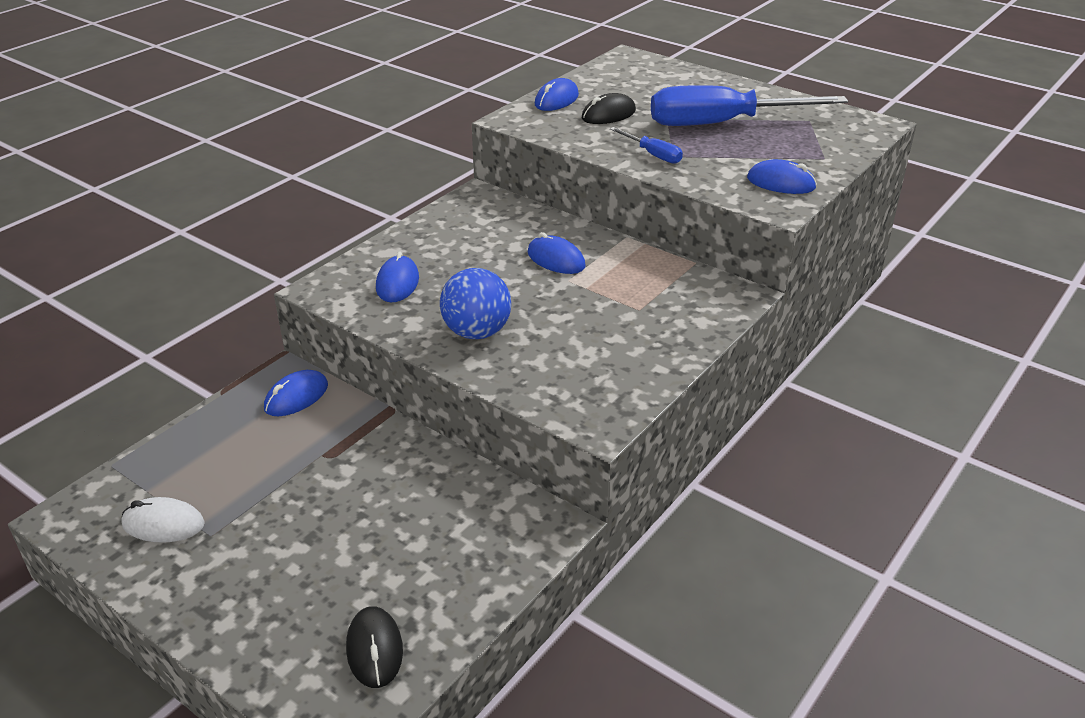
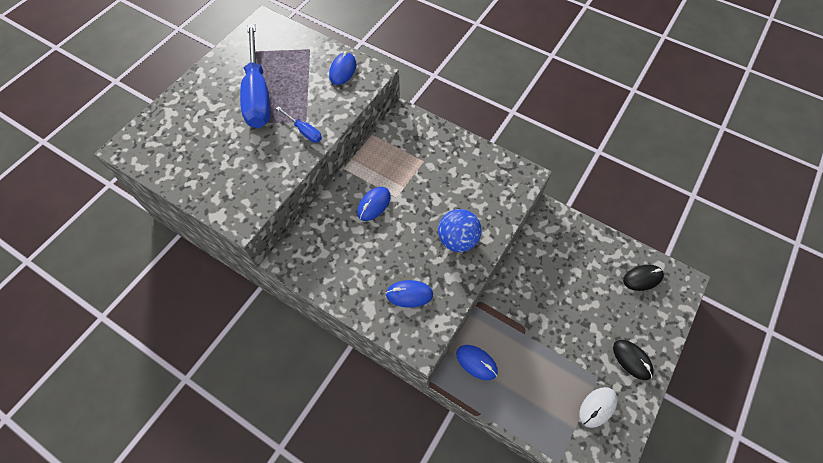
camera: 95 degrees left, 25 degrees up
(163, 524) = (597, 407): white mouse -> white mouse turned 45 degrees clockwise
(556, 100) = (207, 192): blue mouse -> none
(608, 115) = (238, 157): black mouse -> black mouse (632, 360)
(652, 154) = (304, 131): blue screwdriver -> blue screwdriver turned 90 degrees clockwise

